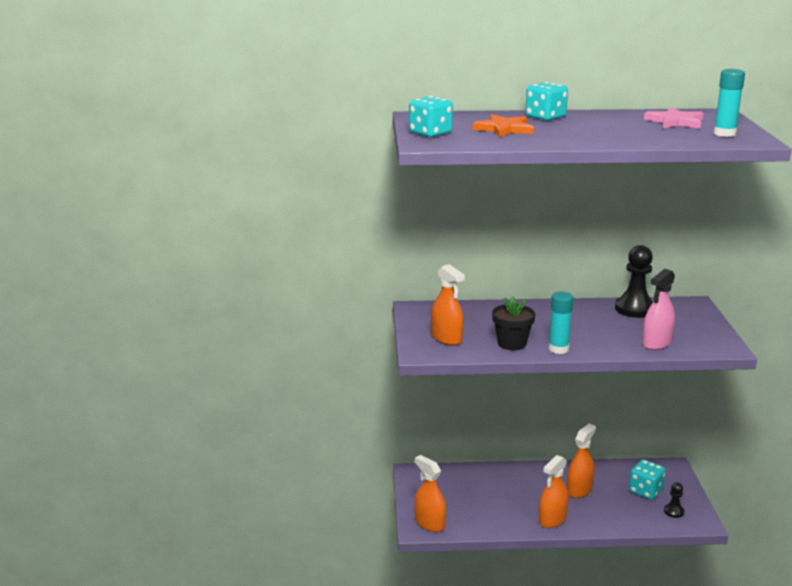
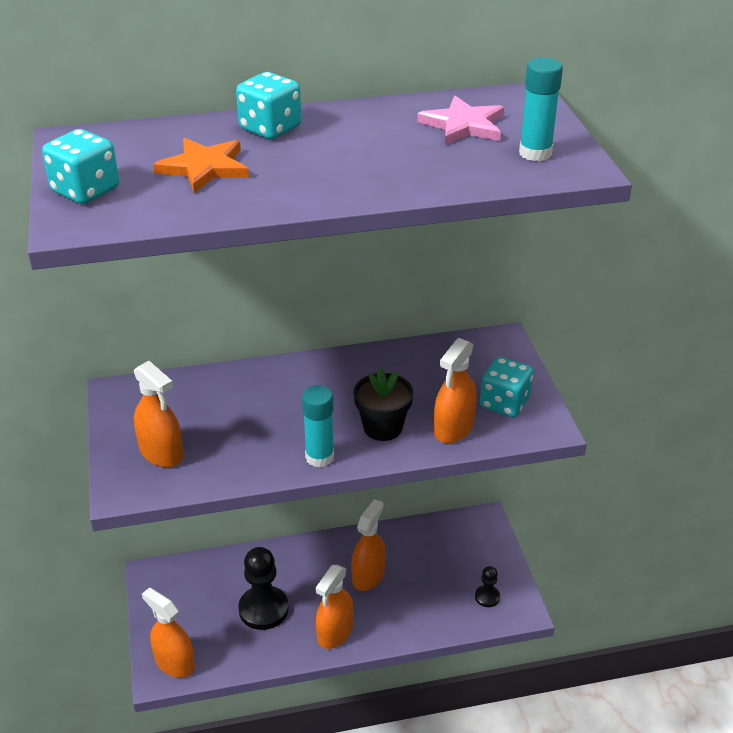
camera: 10 degrees left, 15 degrees up
(512, 344) = (254, 453): black flower pot -> black flower pot (383, 427)
(634, 309) = (423, 360): black pawn -> black pawn (263, 609)
(645, 491) = (451, 567): turquoise dice -> turquoise dice (504, 403)
(657, 343) = (453, 428): pink spray bottle -> orange spray bottle

